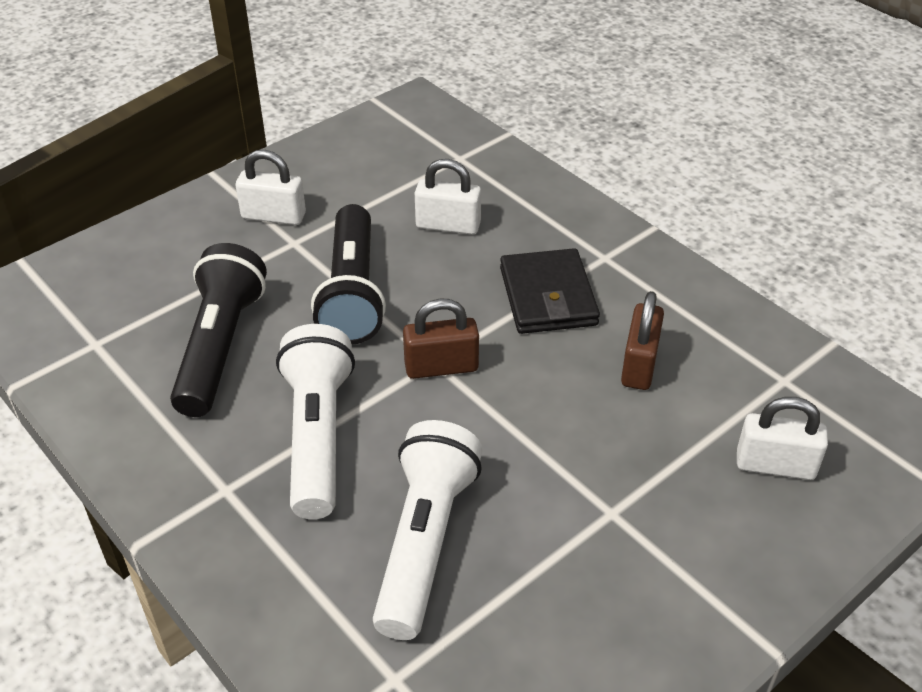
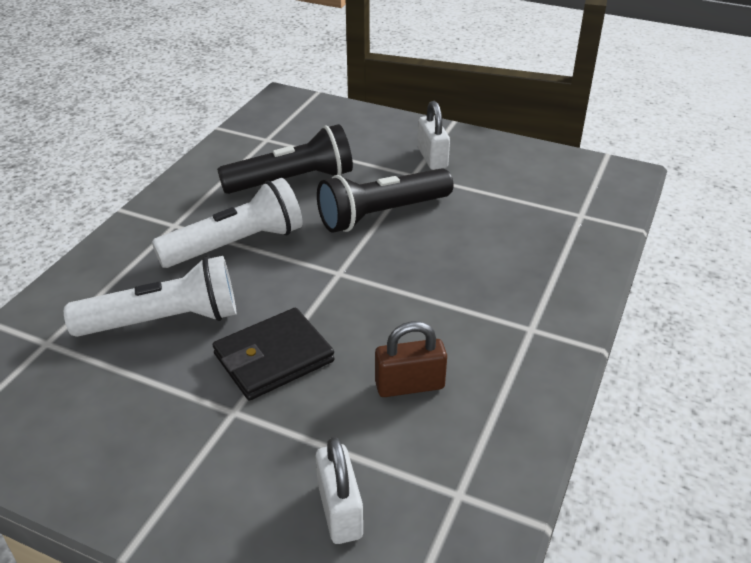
camera: 65 degrees right, 5 degrees down
(441, 367) = (335, 277): brown padlock -> none
(448, 225) = (493, 234): white padlock -> none
(547, 296) = (453, 309): black wallet -> black wallet (273, 358)

